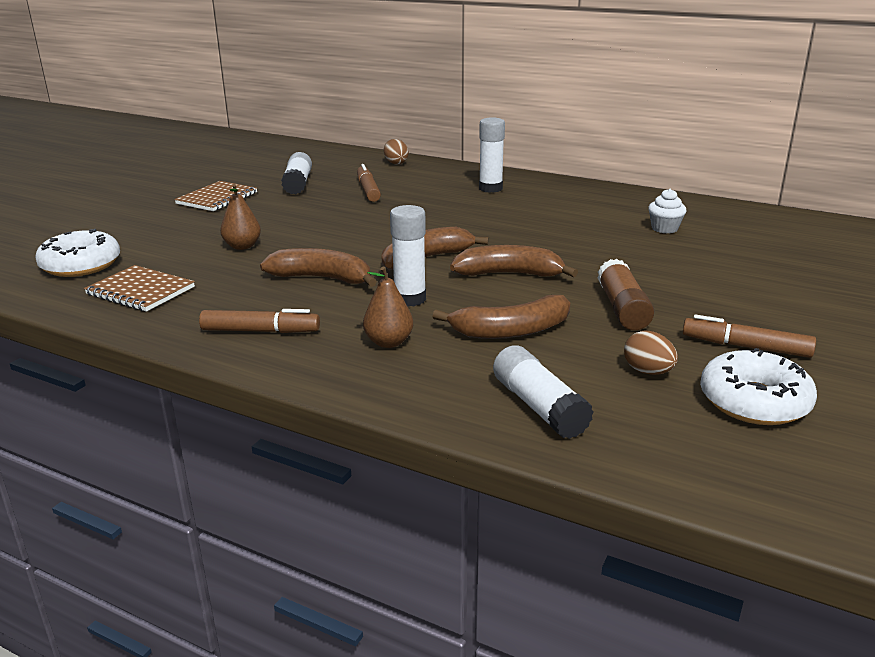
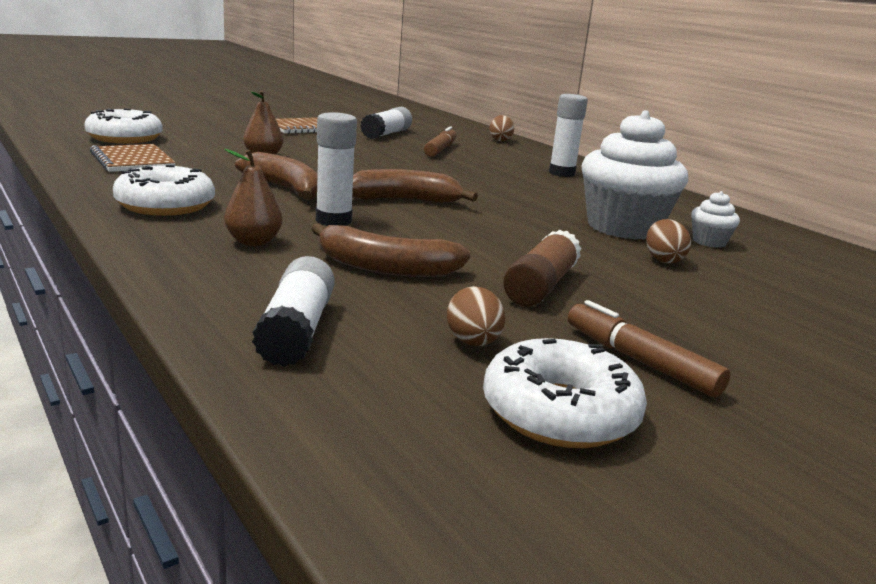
camera: 25 degrees right, 5 degrees down
(260, 331) = (165, 205): brown marker -> white donut
(509, 274) = (466, 230): brown banana -> none
(600, 233) = (623, 227): none -> white cupcake
(659, 256) = (663, 260): none -> brown egg

